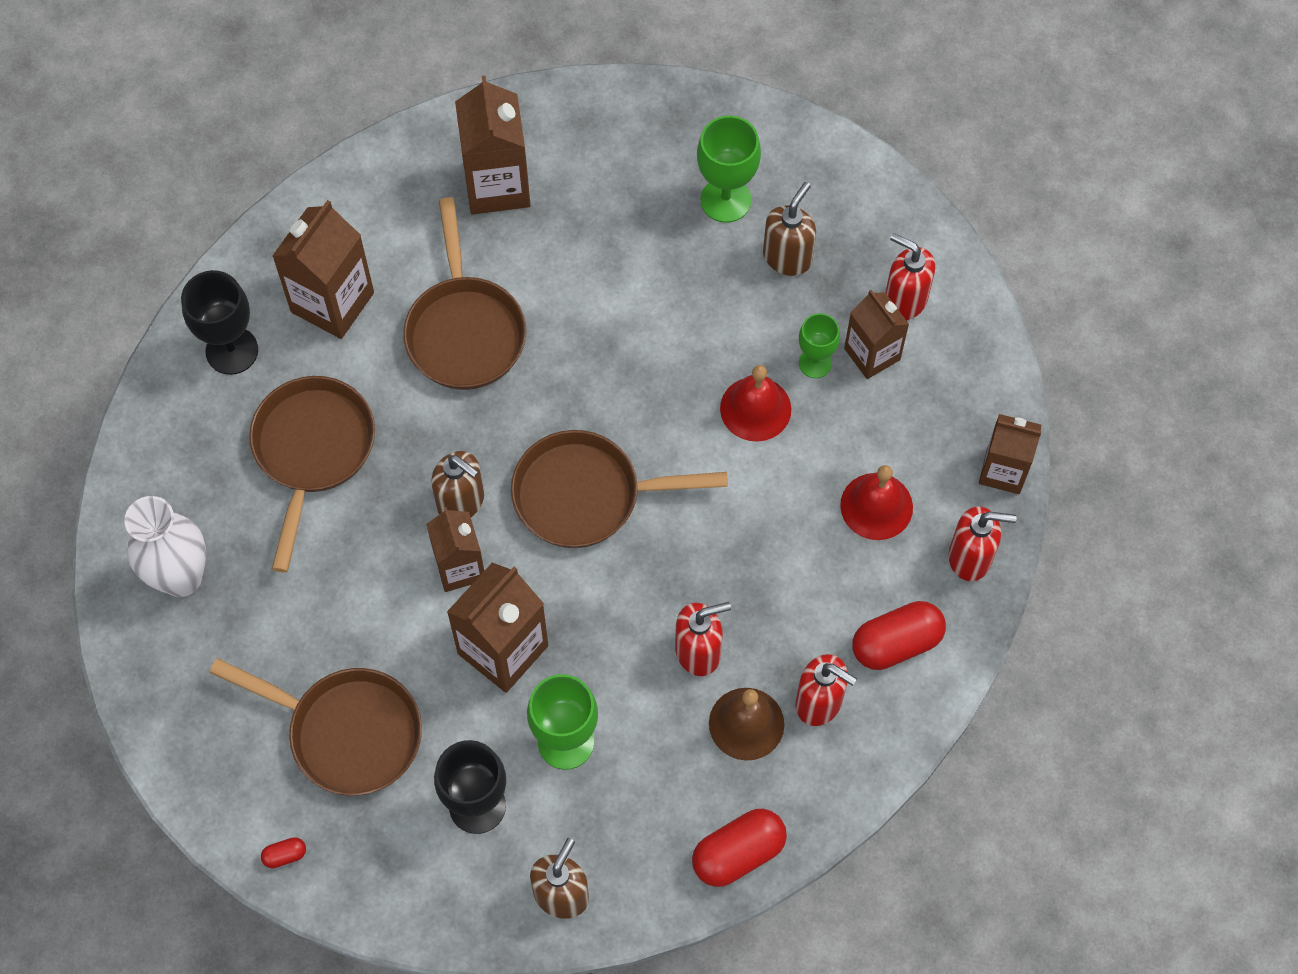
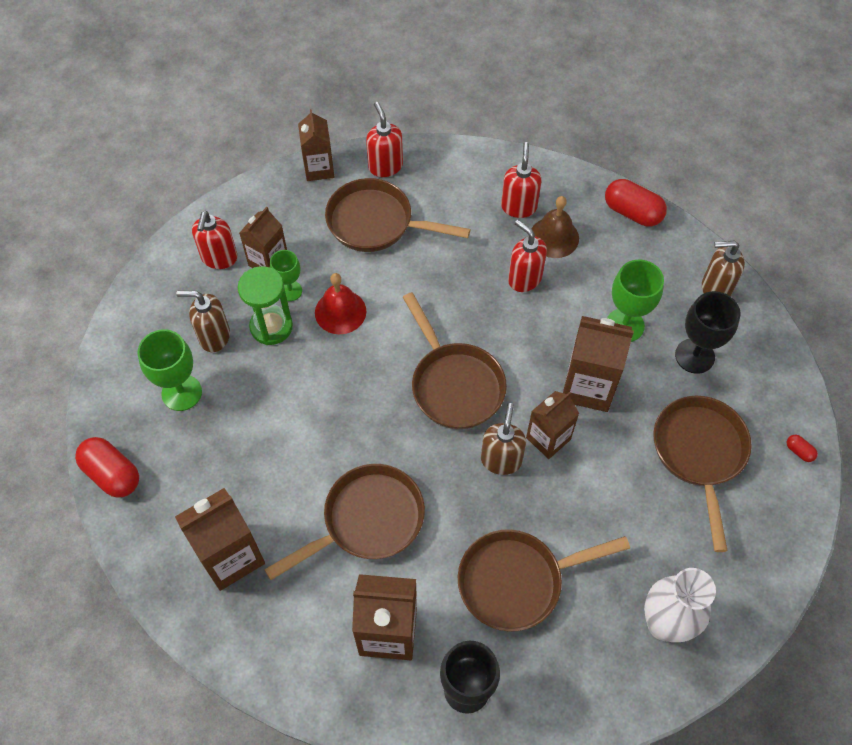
camera: 115 degrees left, 5 degrees down
(771, 323) = (271, 327): none -> green hourglass
(876, 506) = (376, 223): red bell -> brown pan
(896, 643) = (460, 183): red capsule -> red capsule (112, 474)

